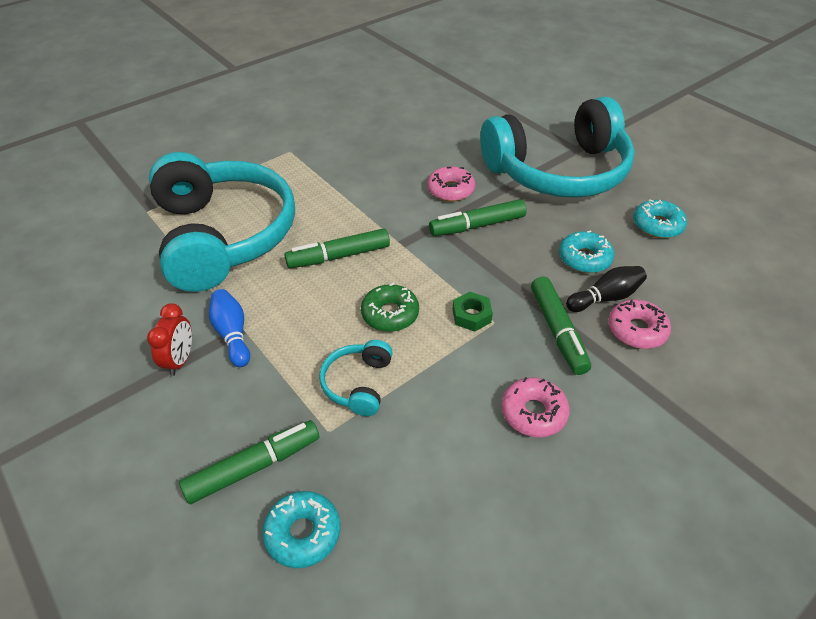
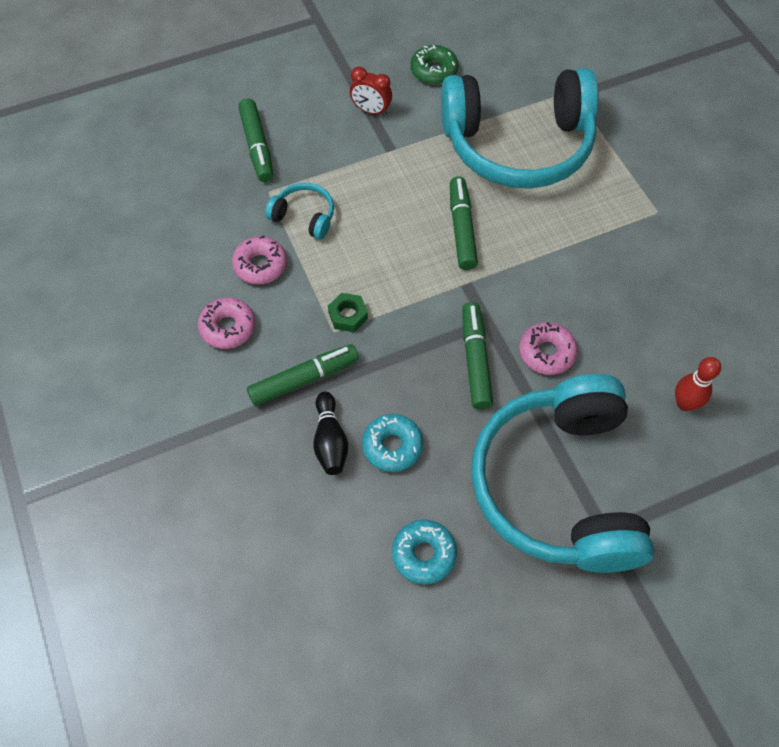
camera: 105 degrees right, 15 degrees up
(232, 334) = (387, 143): blue bowling pin -> none
(303, 533) = (197, 167): turquoise donut -> none
(390, 314) = (372, 253): green donut -> green donut (434, 70)
(460, 127) = (684, 403): none -> red bowling pin
(557, 331) = (304, 379): green marker -> green marker turned 150 degrees clockwise
(636, 330) = (280, 449): pink donut -> pink donut (260, 265)

